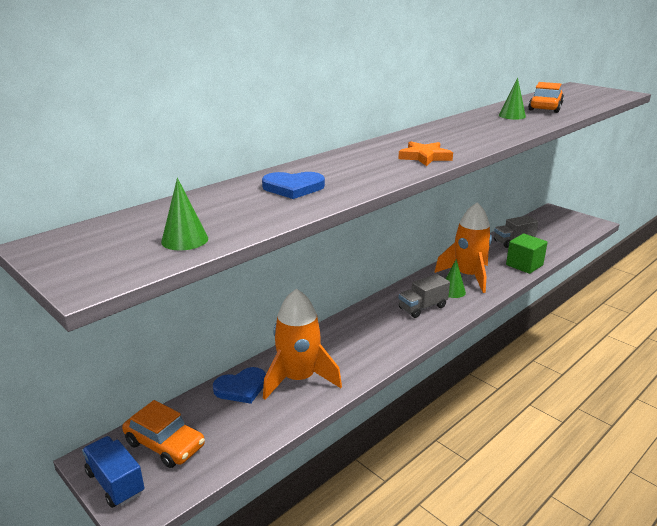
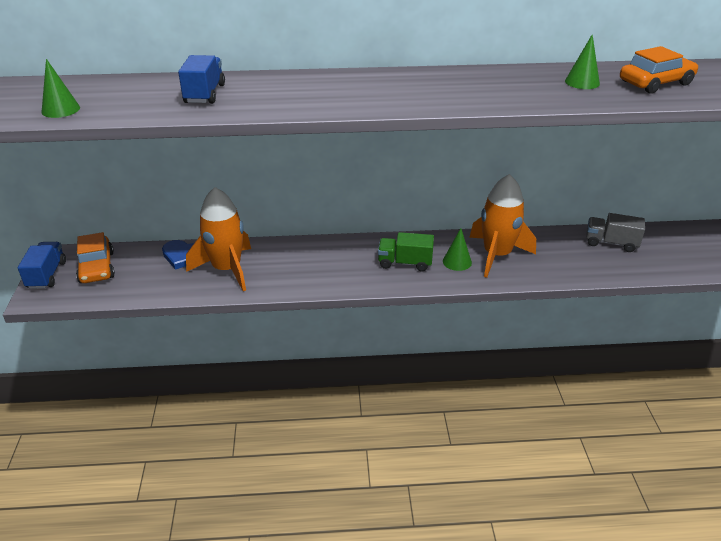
camera: 40 degrees right, 10 degrees up
(293, 188) = (205, 94): blue heart -> blue truck
(422, 307) = (405, 263): grey truck -> green truck
(424, 157) = (368, 100): orange star -> none
(524, 265) = (577, 271): green cube -> none

